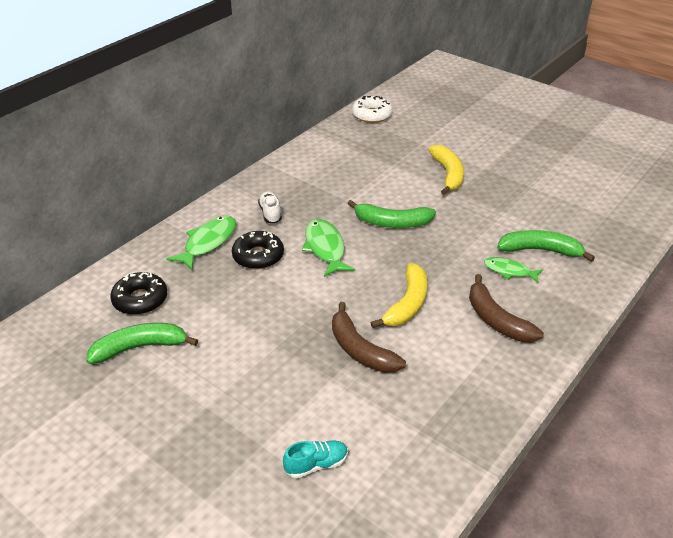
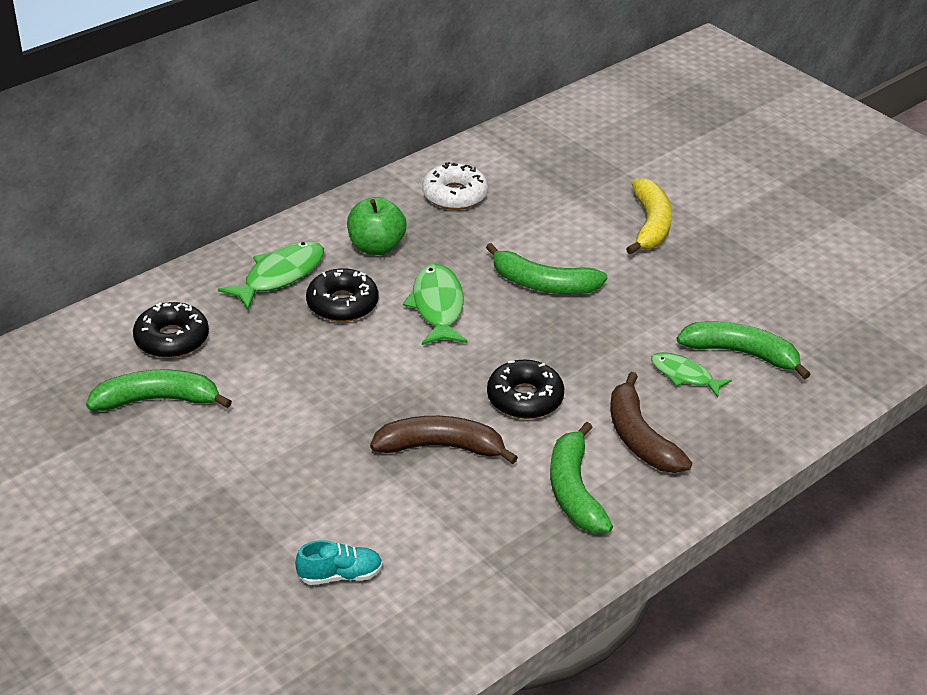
camera: 10 degrees right, 0 degrees up
(270, 213) = (376, 247): white shoe -> green apple
(360, 350) = (441, 447): brown banana -> brown banana turned 120 degrees clockwise
(372, 115) = (569, 118): white donut -> white donut (454, 195)
(407, 304) = (525, 398): yellow banana -> black donut
(466, 366) = (574, 490): none -> green banana

